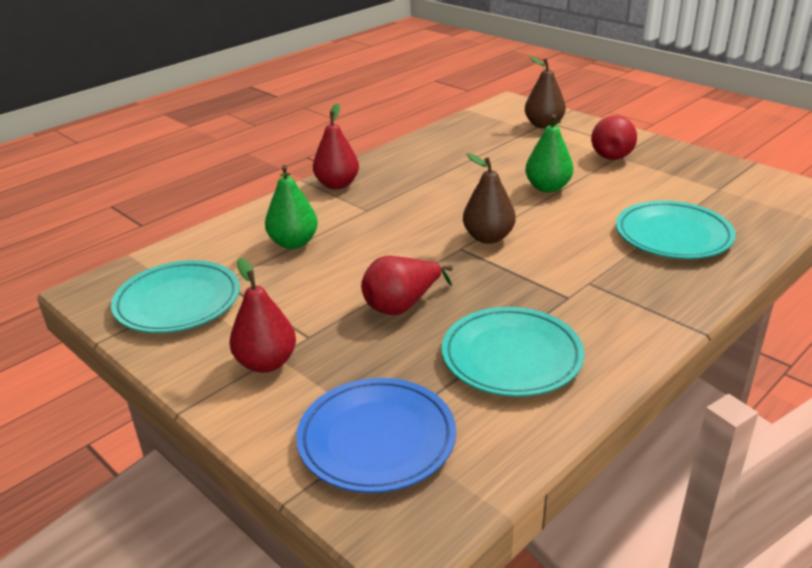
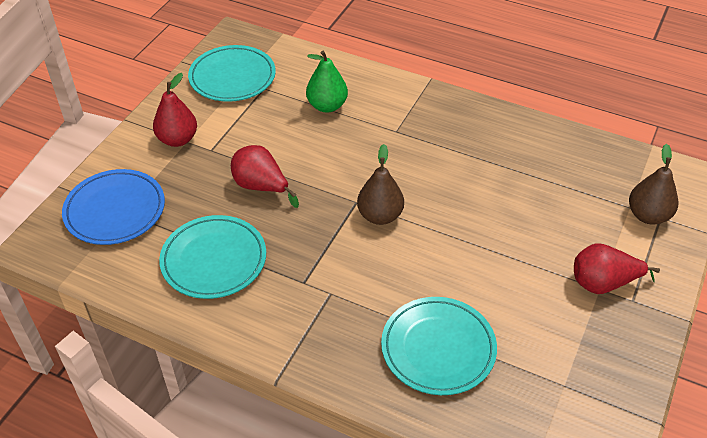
camera: 70 degrees right, 15 degrees up
(337, 185) = (432, 101): red pear -> none
(547, 188) = (494, 241): green pear -> none

